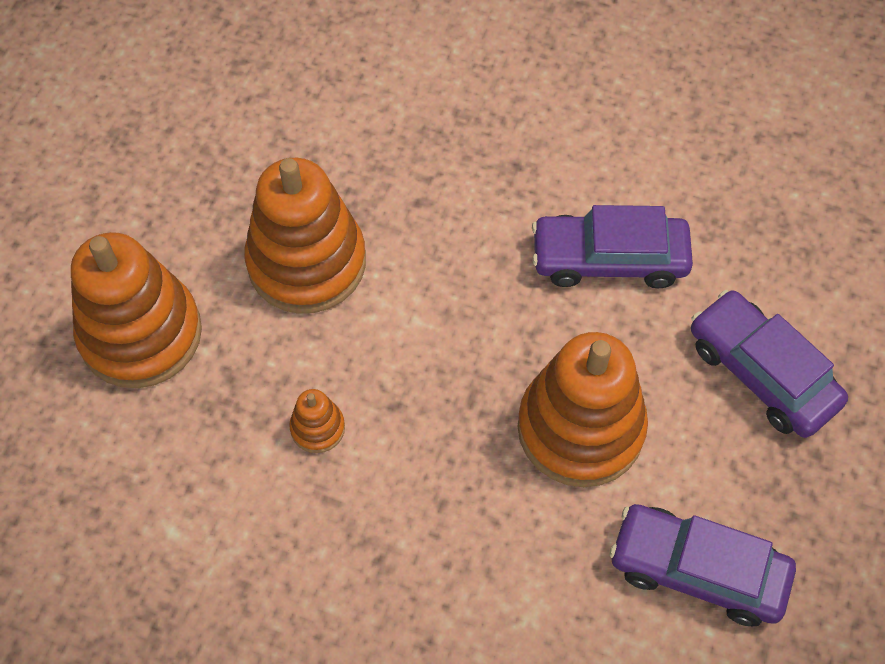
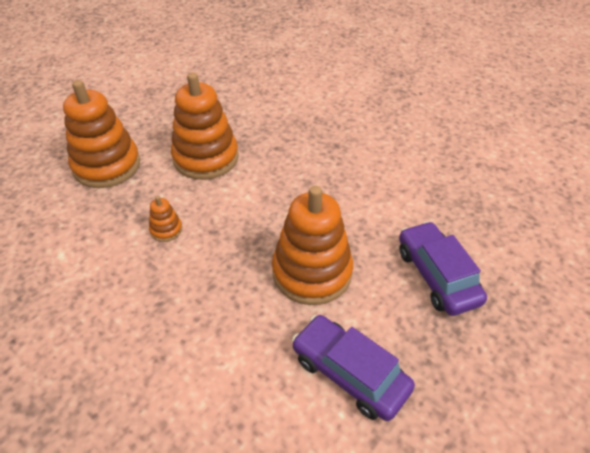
camera: 20 degrees right, 15 degrees down
(609, 259) = (367, 196): purple car -> none

